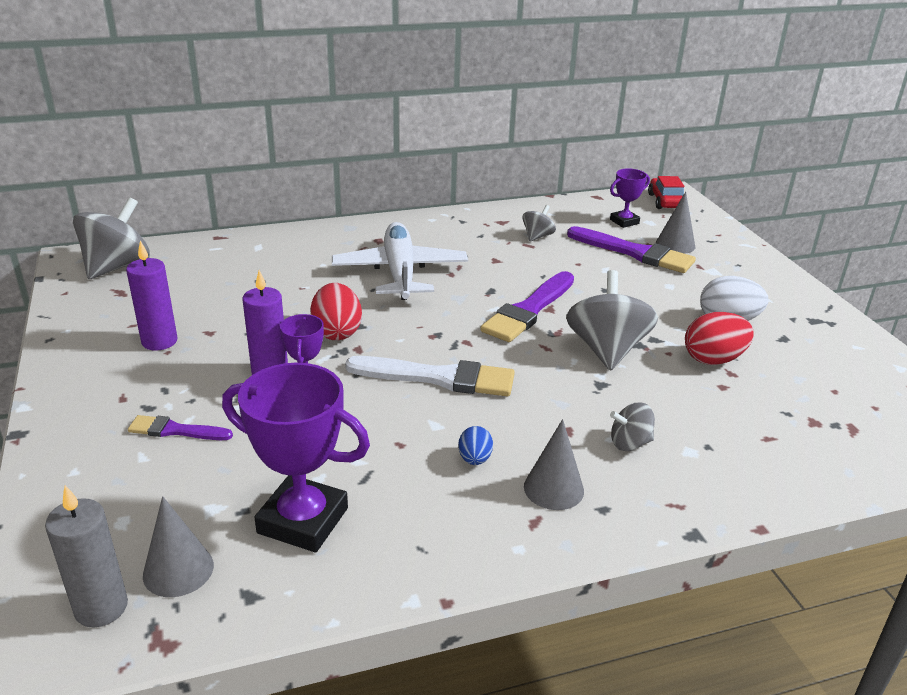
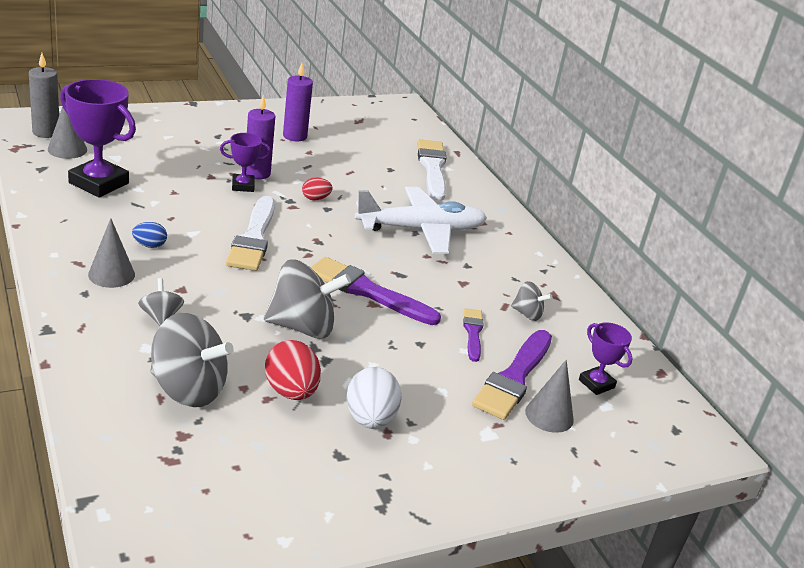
camera: 80 degrees right, 0 degrees up
(117, 267) = (395, 118): grey spinning top -> grey spinning top (188, 389)
(176, 430) = (192, 145): purple brush -> purple brush (473, 333)
(258, 254) = (432, 168): none -> white brush
(303, 520) = (99, 183): purple trophy -> purple trophy turned 75 degrees counterclockwise
(337, 332) = (315, 198): red egg -> red egg, size x0.56
(665, 201) = (679, 431): red car -> none

